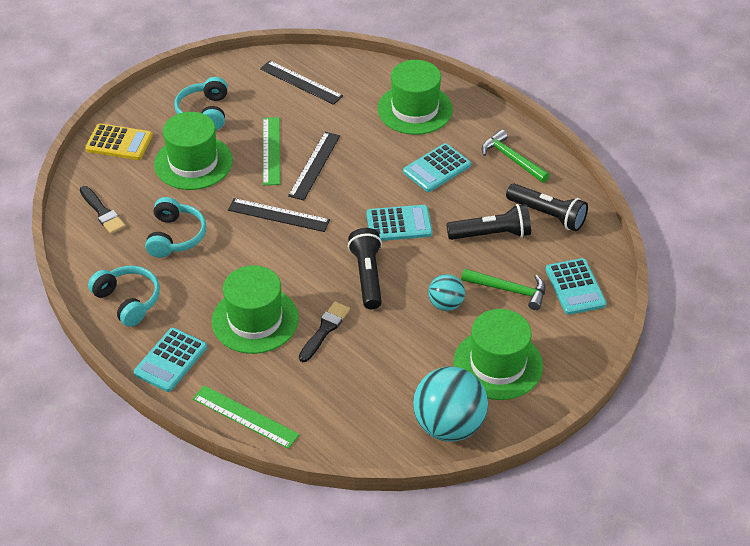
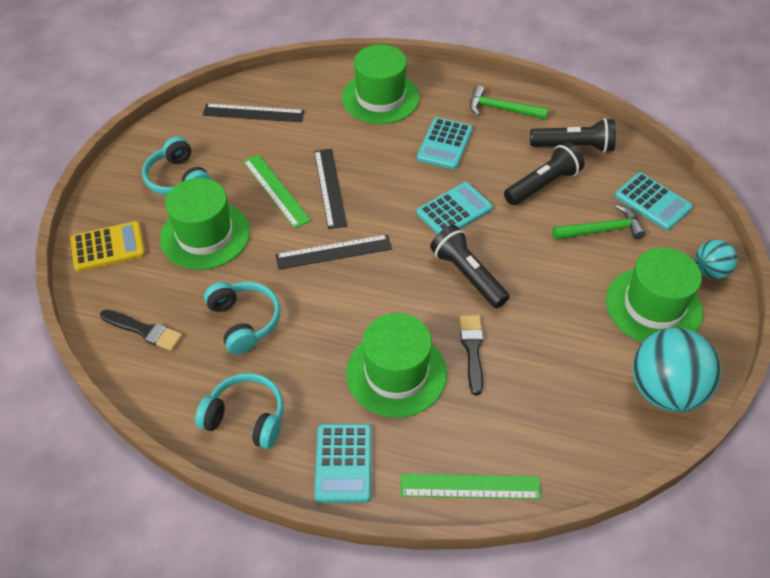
camera: 30 degrees left, 5 degrees up
(445, 304) = (560, 269): turquoise ball -> turquoise ball (710, 271)

